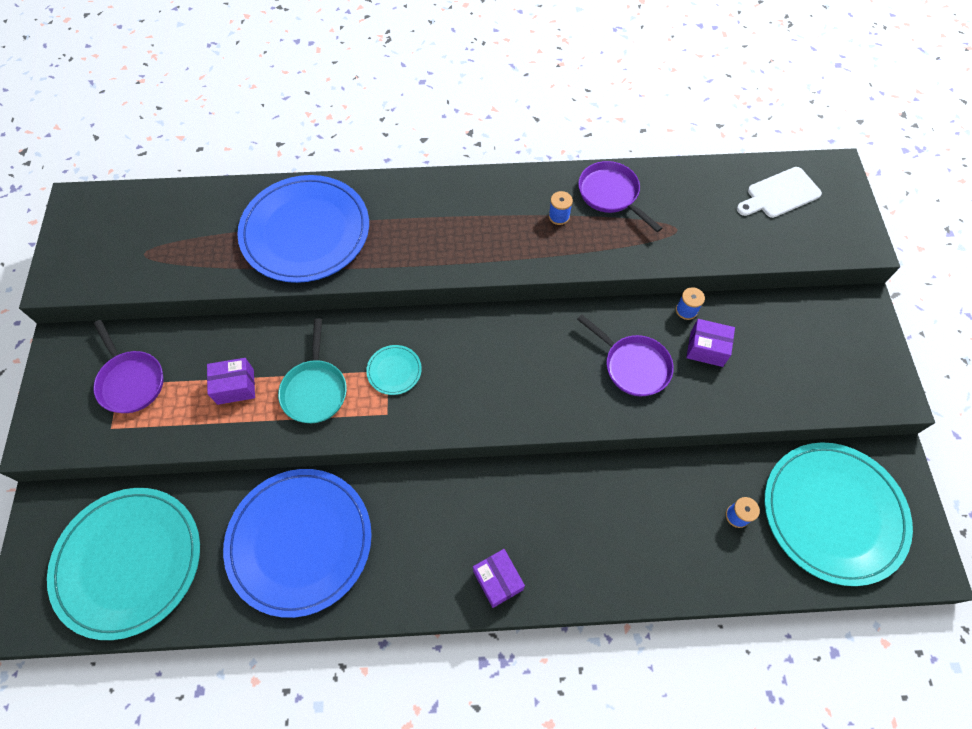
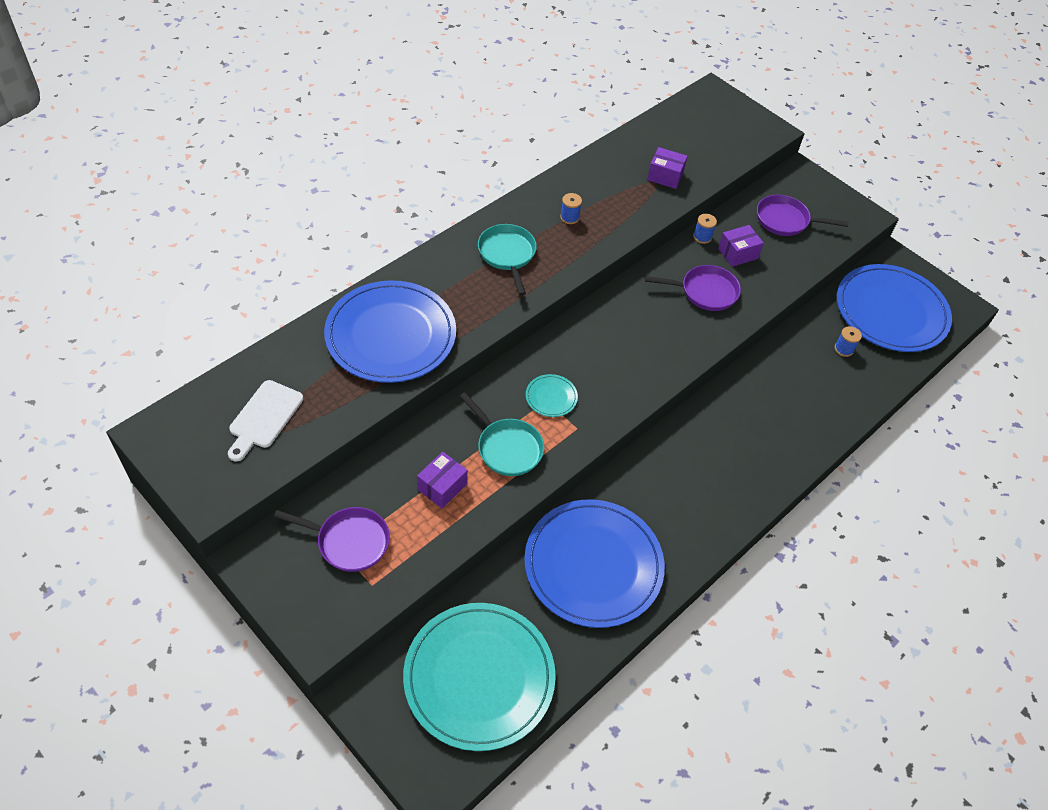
camera: 45 degrees left, 10 degrees down
(468, 219) = (507, 255): none -> turquoise pan
(498, 580) = (748, 489): purple box -> purple box (665, 176)
(611, 194) = (589, 183): purple pan -> purple pan (785, 220)
(780, 194) = (695, 125): white cutting board -> white cutting board (264, 418)
(833, 513) = (891, 311): turquoise plate -> blue plate

